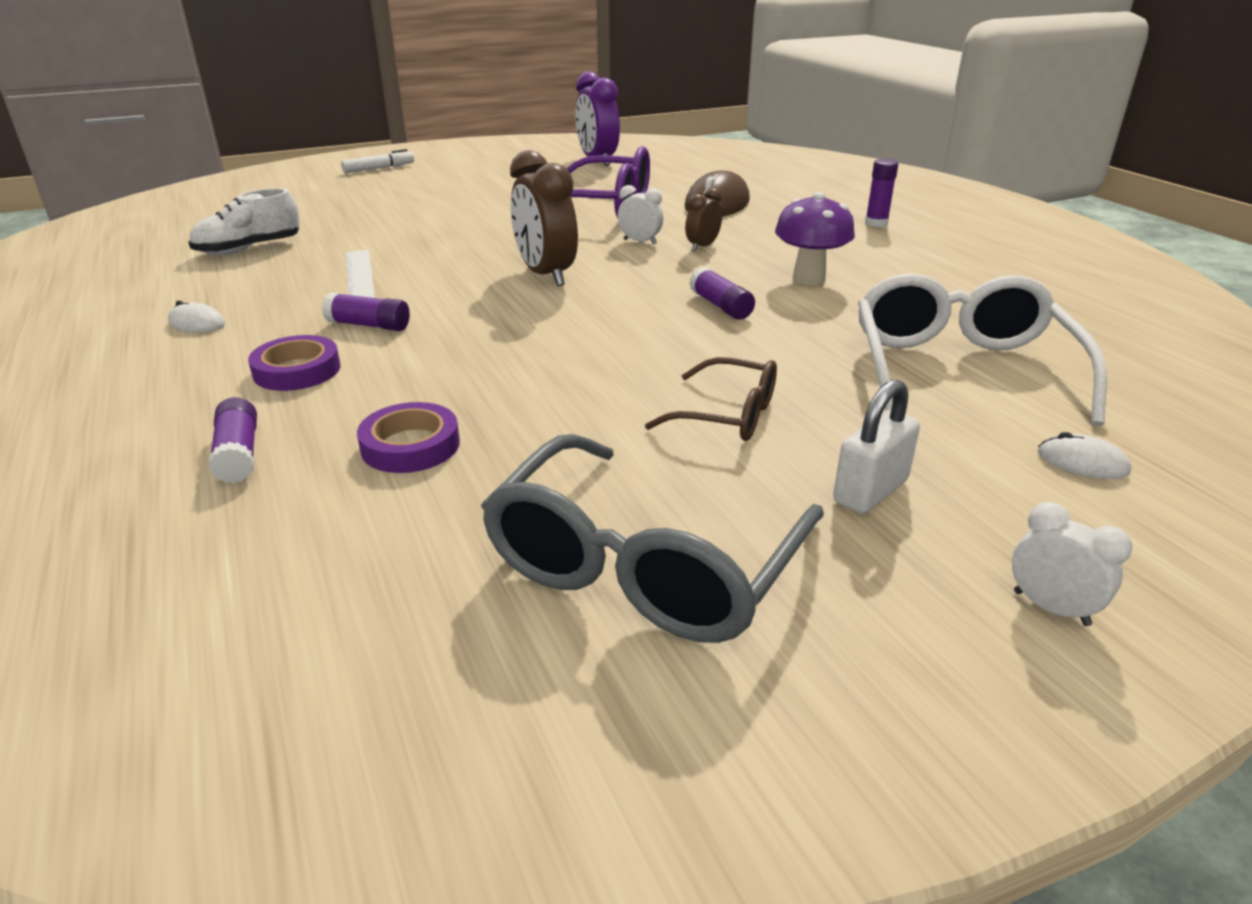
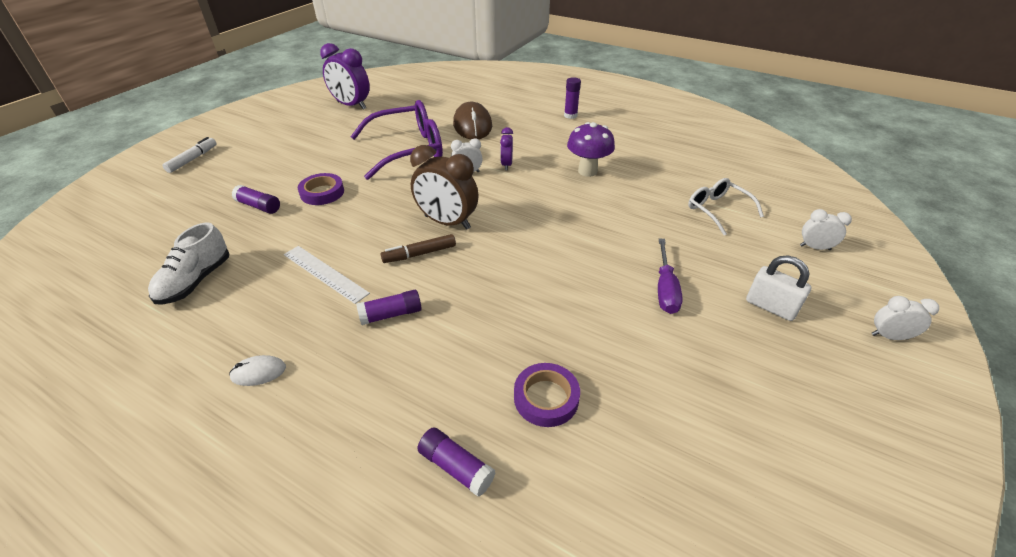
camera: 35 degrees left, 10 degrees up
(297, 370) = (396, 377): purple tape -> purple tape (322, 193)
(473, 290) = (419, 254): none -> brown marker
(644, 566) = (747, 408): grey glasses -> none
(702, 247) = (506, 165): brown clock -> purple clock
(720, 306) = (570, 209): purple glue stick -> purple glue stick (259, 206)
(728, 415) = (665, 289): brown glasses -> purple screwdriver
(870, 491) = (770, 307): white padlock -> white padlock turned 60 degrees counterclockwise
(959, 369) = (717, 210): white glasses -> white glasses, size x0.56
(1082, 462) = (815, 247): white mouse -> white clock

